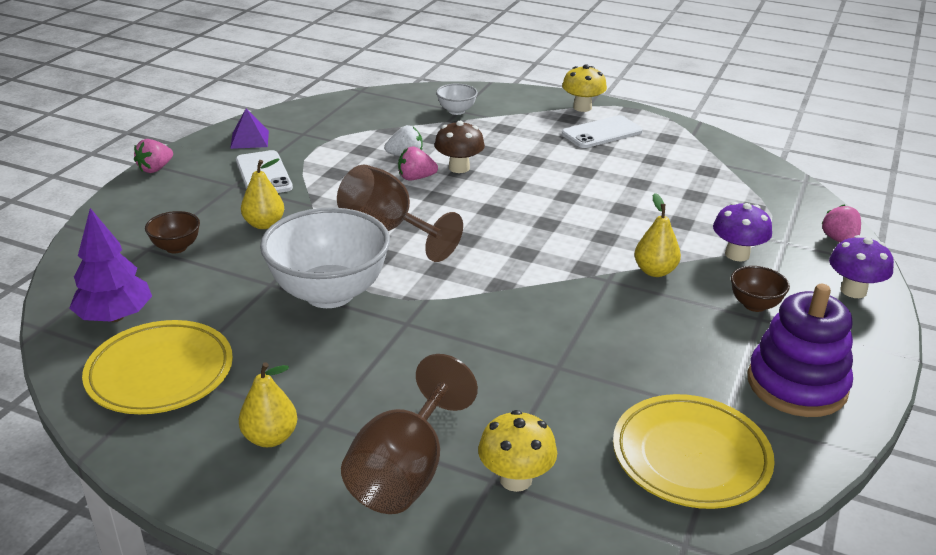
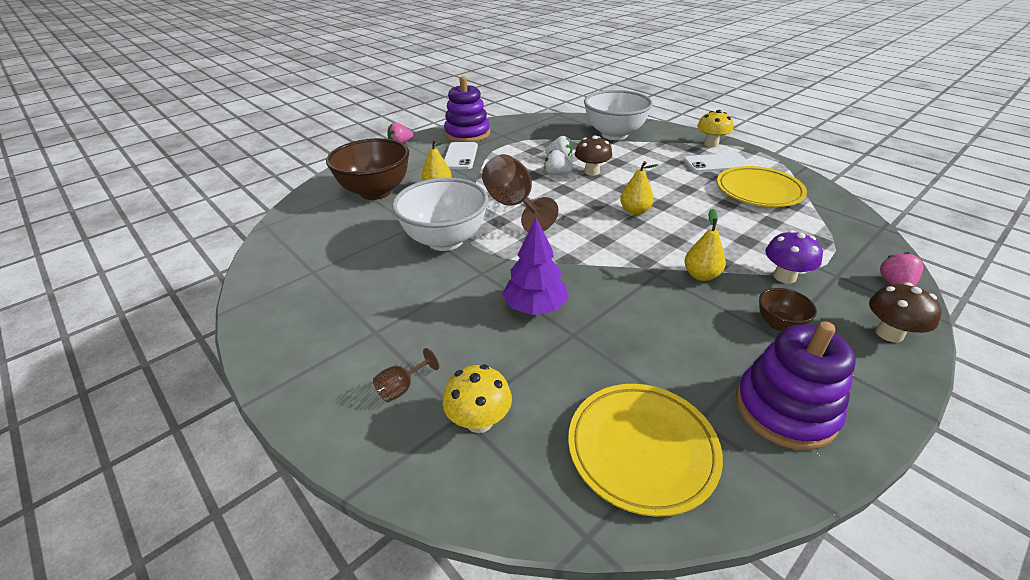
camera: 25 degrees right, 5 degrees up
(115, 317) = (309, 228): purple tree -> purple tree (535, 307)
(160, 373) = (305, 270): yellow plate -> yellow plate (758, 191)
(176, 247) = (376, 192): brown bowl -> brown bowl, size x2.21
(249, 139) = (467, 134): purple pyramid -> purple stacking toy
(270, 437) = (334, 333): yellow pear -> yellow pear (635, 211)
(405, 472) = (402, 388): brown goblet -> brown goblet, size x0.45
(416, 178) = (557, 174): pink strawberry -> white strawberry
(456, 111) = (614, 134): white bowl -> white bowl, size x2.21
(853, 291) = (889, 333): purple mushroom -> brown mushroom

